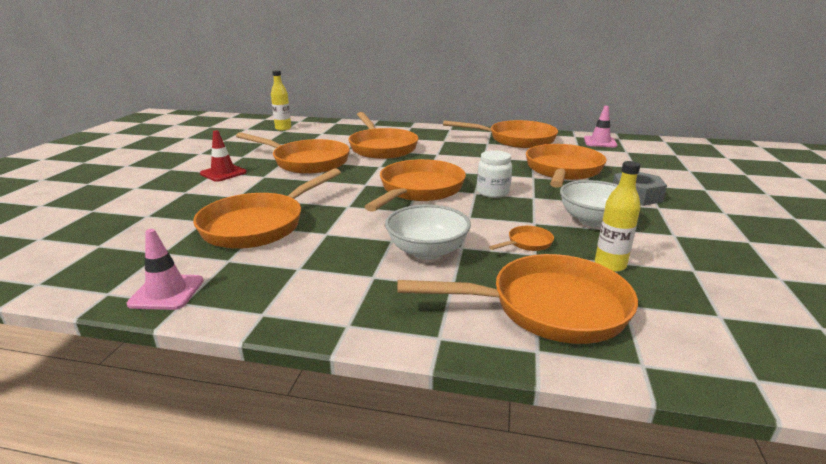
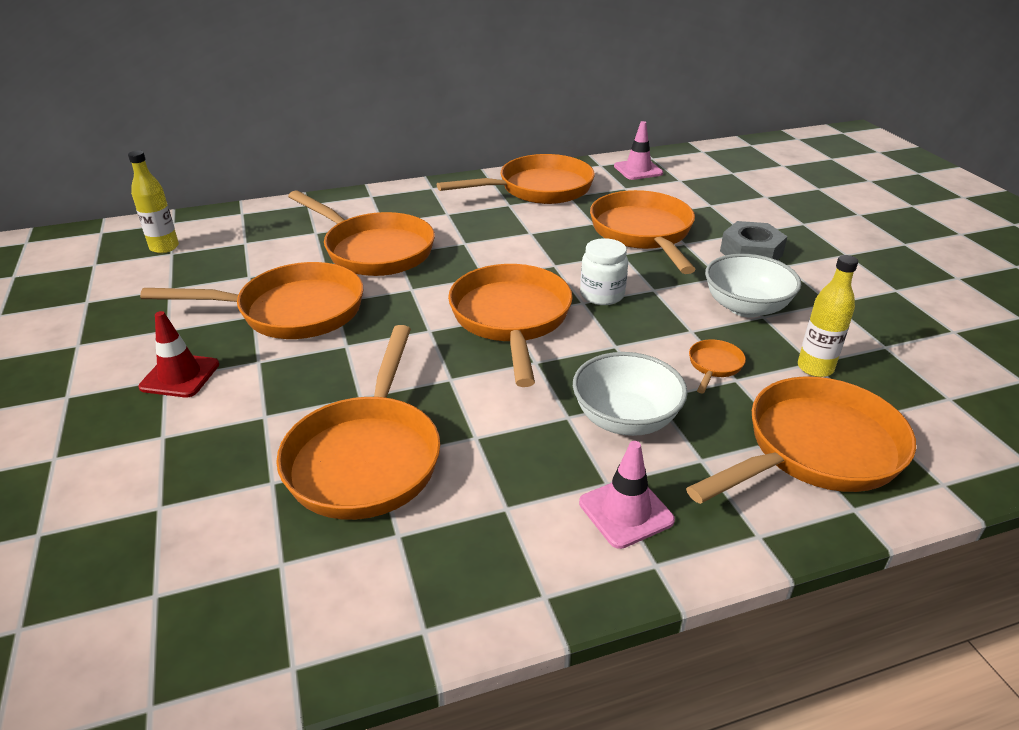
camera: 30 degrees left, 10 degrees up
(167, 292) = (380, 624): pink traffic cone -> pink traffic cone (626, 511)

